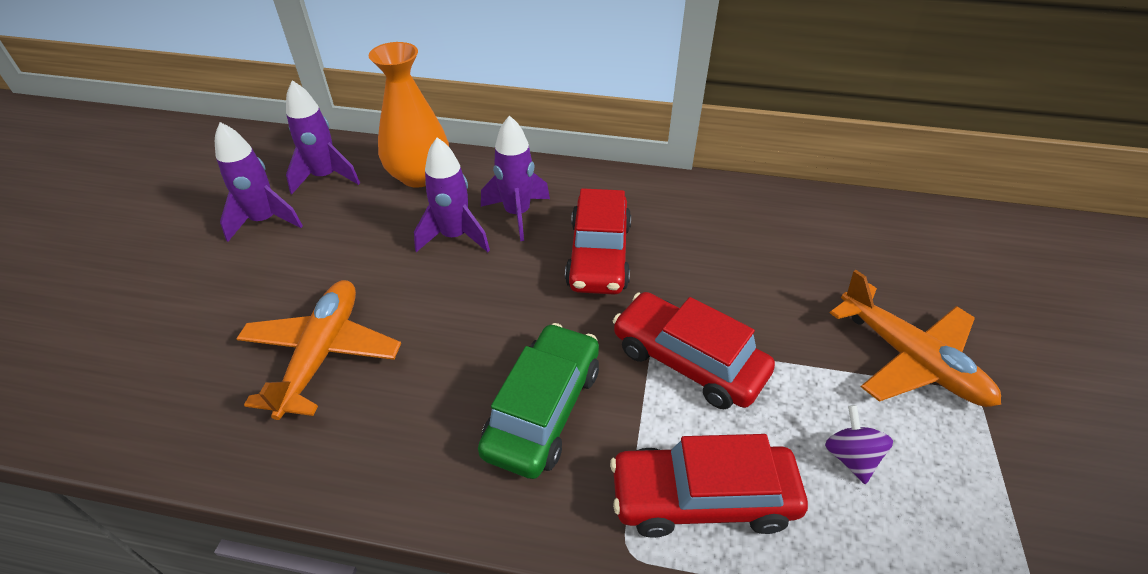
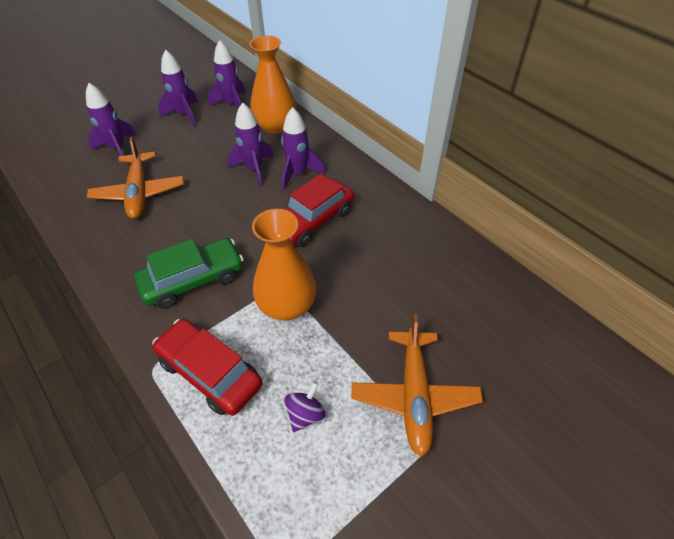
camera: 40 degrees right, 5 degrees up
(206, 316) = (117, 148): none -> purple rocket
(322, 353) = (139, 193): orange plane -> orange plane turned 120 degrees clockwise
(688, 361) = (287, 305): red car -> orange vase

